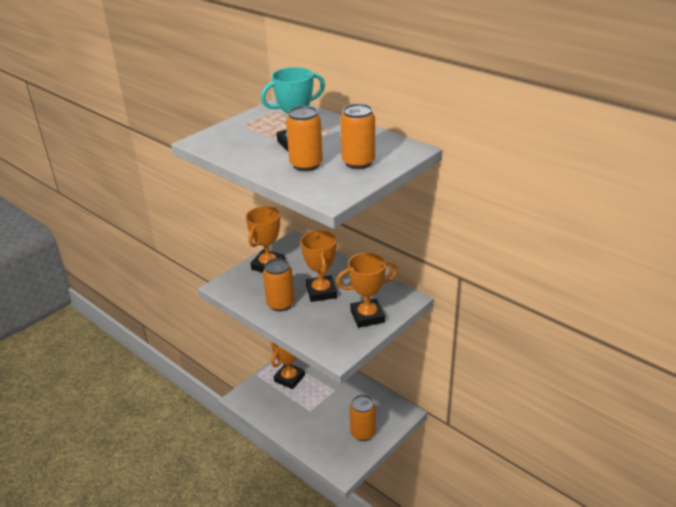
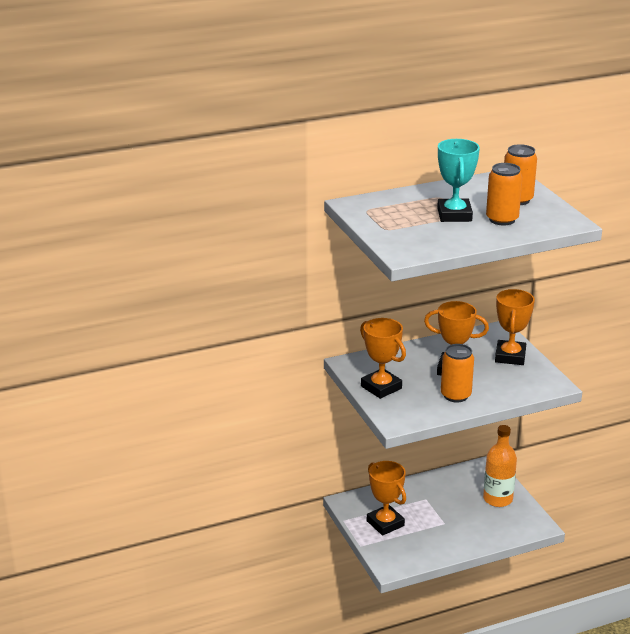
camera: 65 degrees left, 5 degrees down
(363, 433) = (498, 499): orange can -> orange bottle

